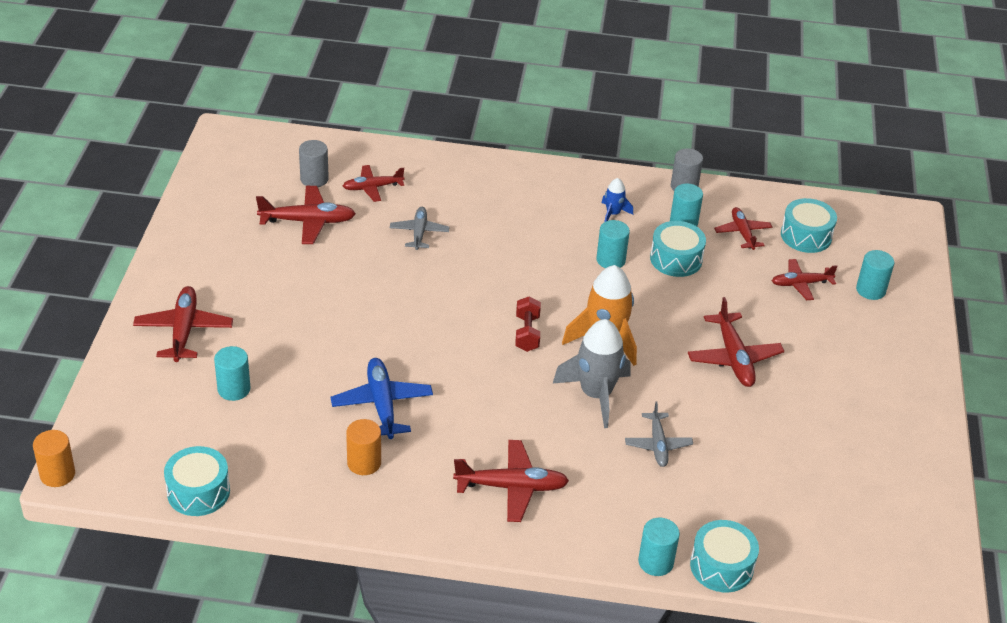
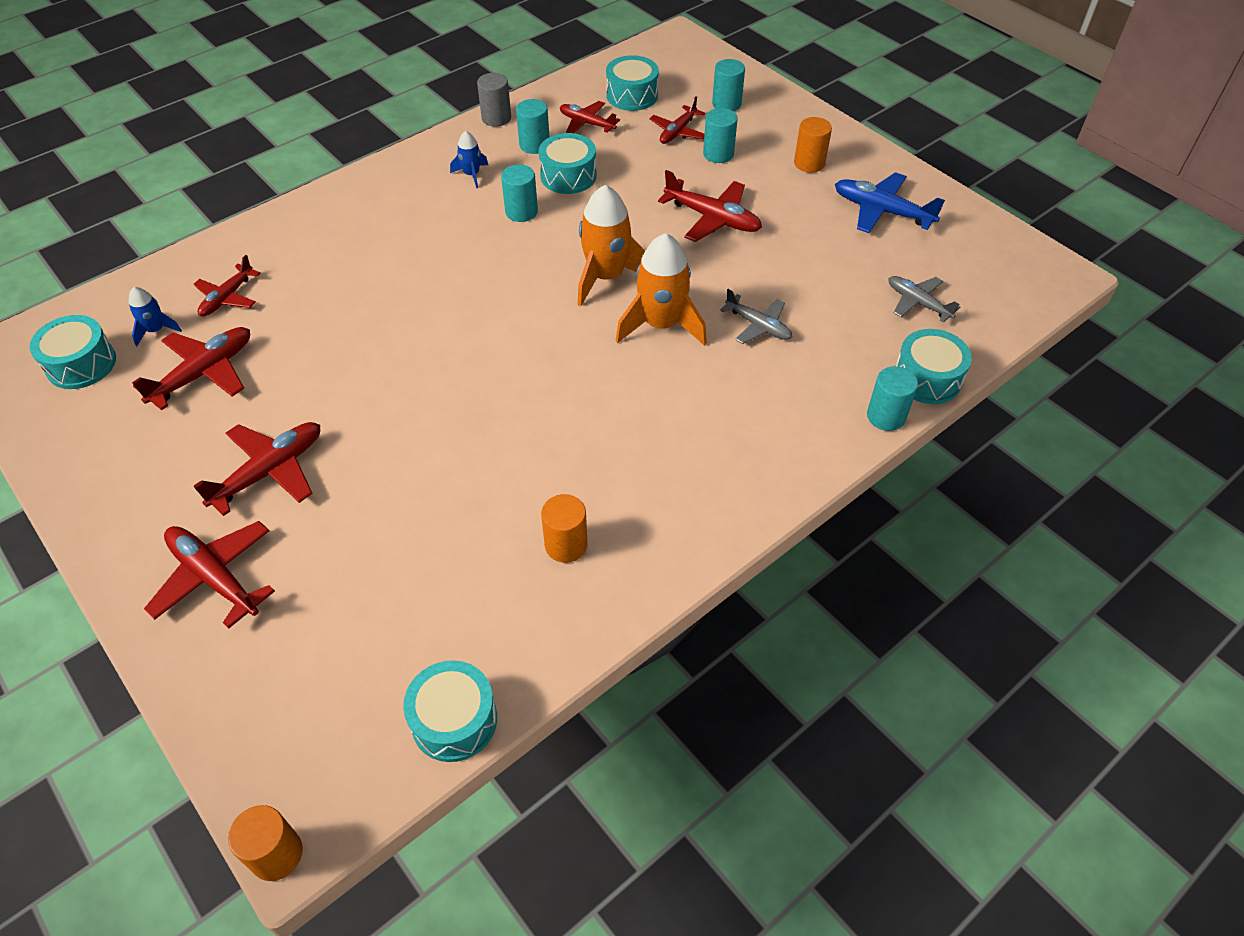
camera: 45 degrees left, 10 degrees up
(234, 389) = (349, 588): turquoise cylinder -> turquoise cylinder (718, 154)
(257, 170) = (81, 364): none -> turquoise drum
(314, 179) = (156, 330): grey cylinder -> blue rocket
(382, 404) = (508, 479): blue plane -> blue plane (881, 211)
(419, 233) = (328, 305): grey plane -> grey plane (918, 303)
(512, 487) = (709, 454): red plane -> red plane (269, 472)
(527, 333) = (540, 319): red dumbbell -> none
(596, 395) = (661, 325): grey rocket -> orange rocket
(867, 375) = (809, 163): none -> orange cylinder

